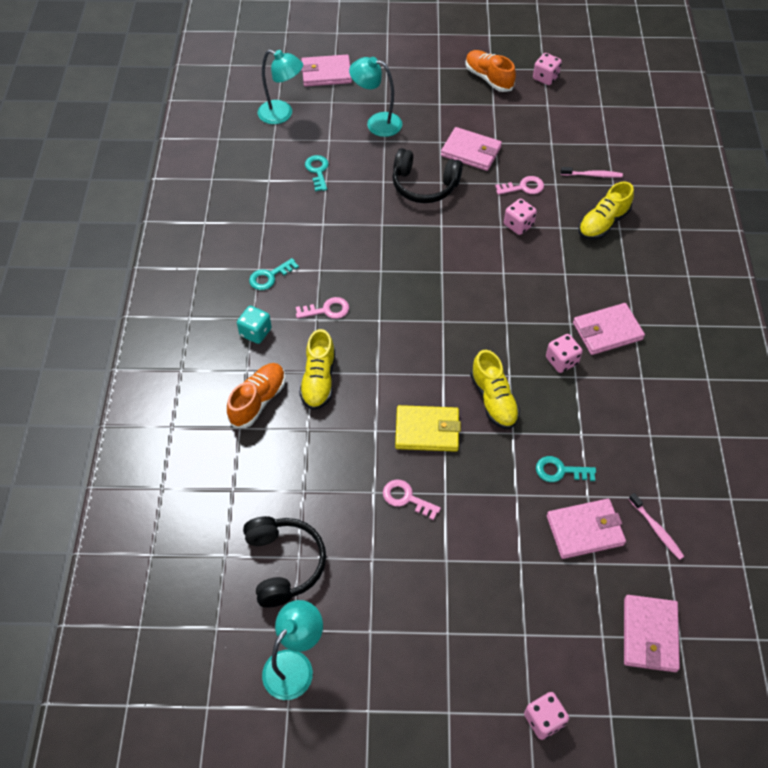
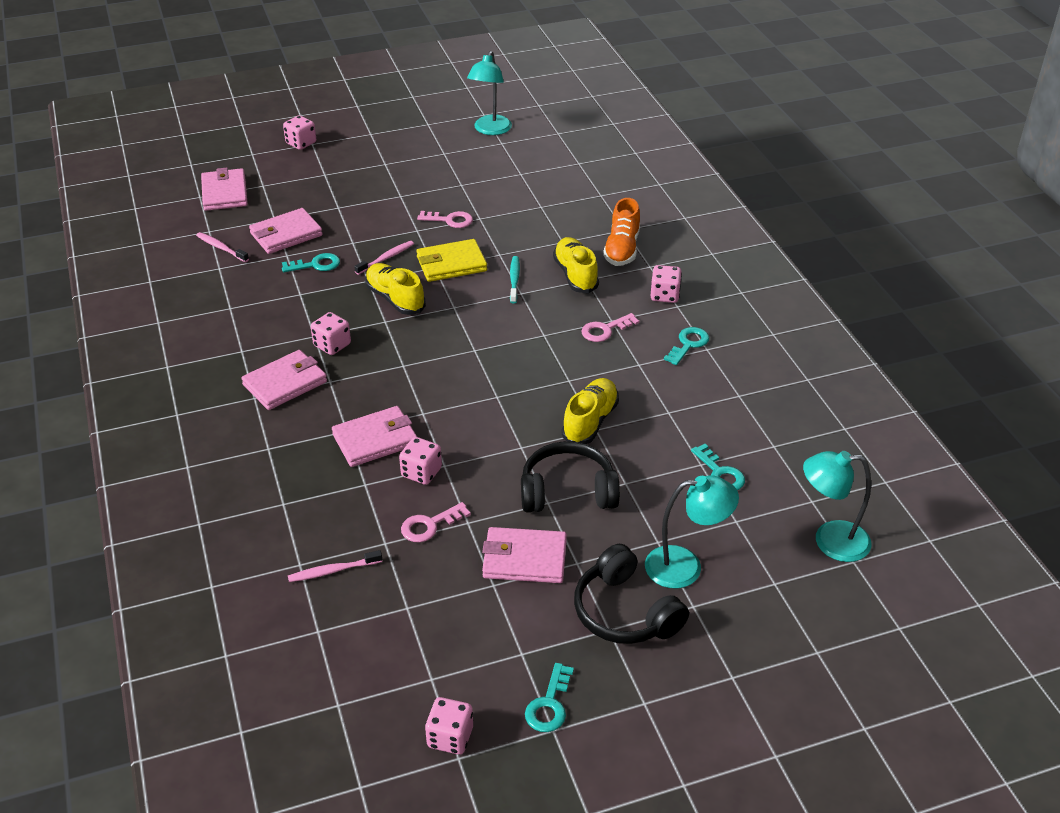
camera: 160 degrees right, 15 degrees down
(255, 332) = (664, 295): turquoise dice -> pink dice
(284, 564) = (529, 168): black headphones -> black headphones (625, 612)
(326, 73) = (819, 633): pink wallet -> pink wallet (375, 440)
(376, 391) = (514, 279): none -> turquoise toothbrush
(488, 78) = (549, 705): orange shoe -> turquoise key
(488, 459) = (386, 258): none -> pink toothbrush
(603, 223) = (307, 504): yellow shoe -> yellow shoe (590, 421)

